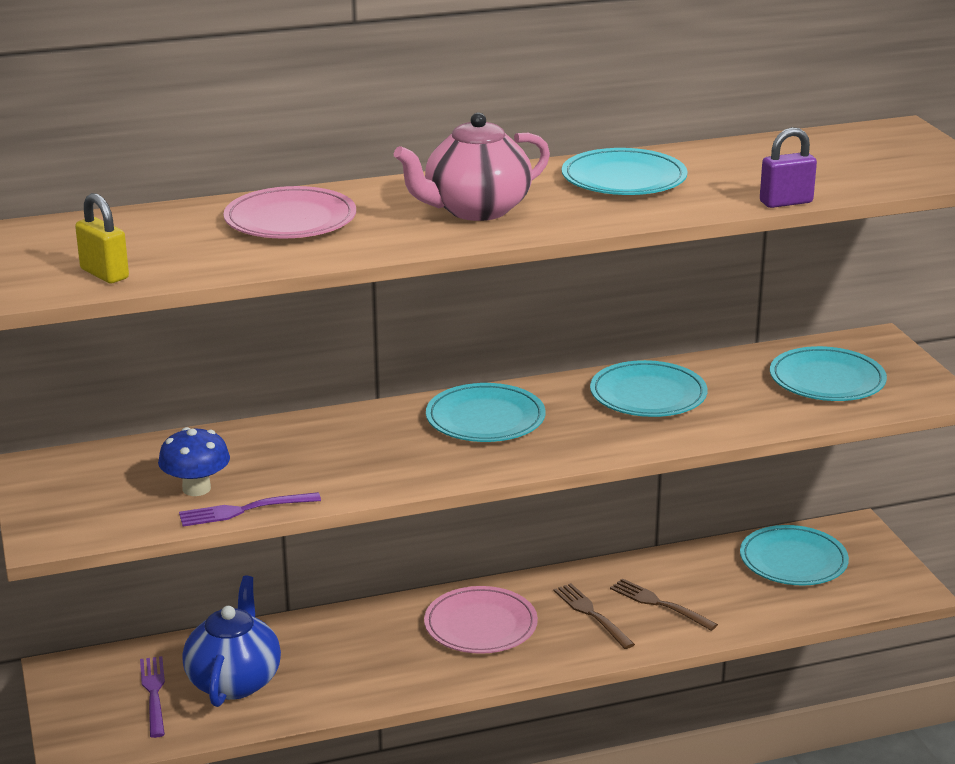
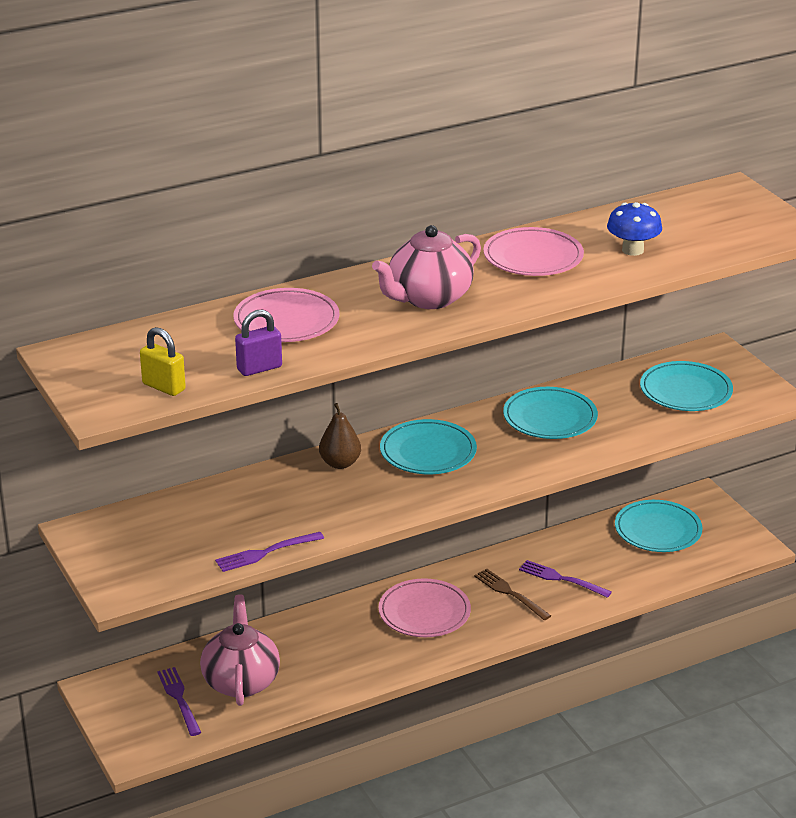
camera: 10 degrees left, 5 degrees up
(196, 488) = (220, 537): blue mushroom -> blue mushroom (632, 250)
(234, 681) = (241, 681): blue teapot -> pink teapot
(374, 422) = (340, 463): none -> brown pear
(624, 179) = (533, 257): turquoise plate -> pink plate
(659, 604) = (561, 579): brown fork -> purple fork
(786, 202) = (665, 271): purple padlock -> purple padlock (259, 368)

